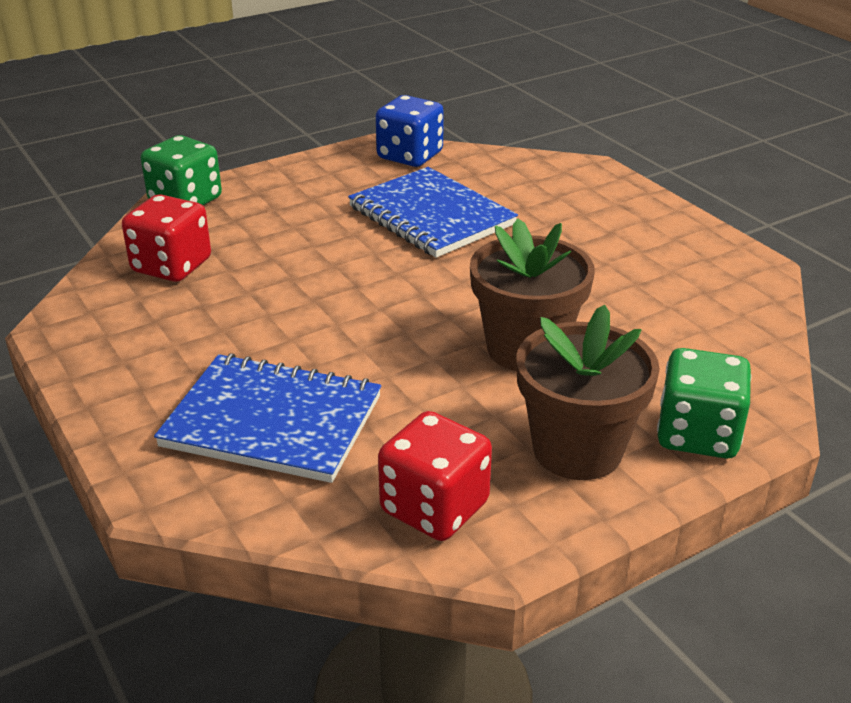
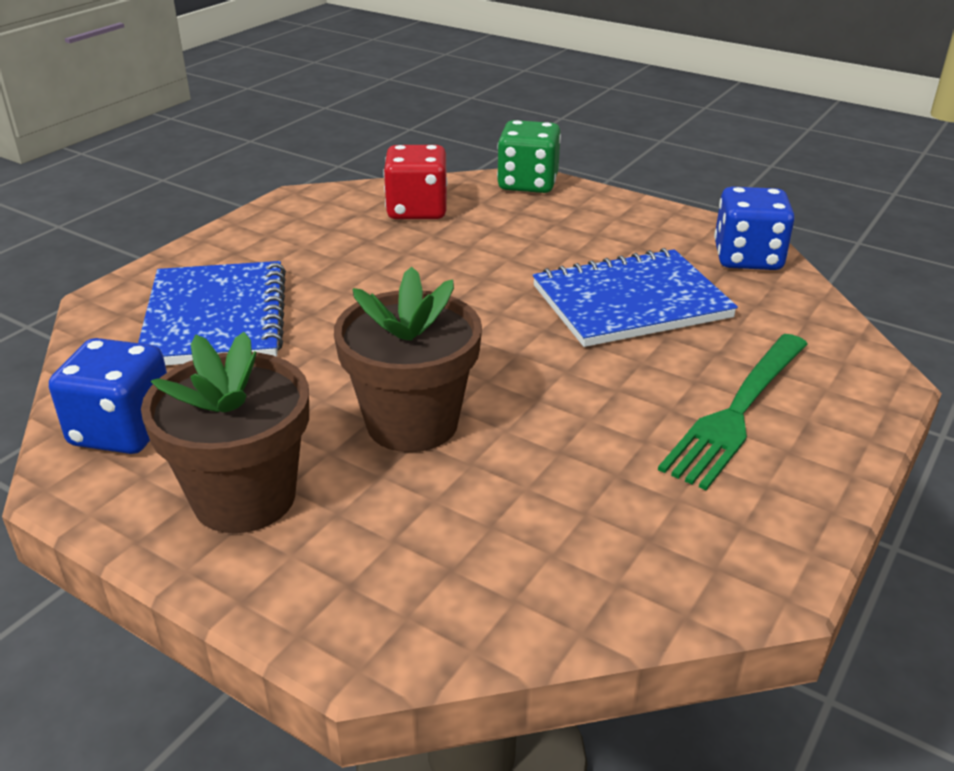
camera: 65 degrees right, 0 degrees up
(431, 216) = (631, 302): blue notebook -> blue notebook turned 45 degrees clockwise
(434, 508) = (123, 430): red dice -> blue dice
(596, 223) = (736, 413): none -> green fork
(697, 434) = (313, 586): green dice -> none

